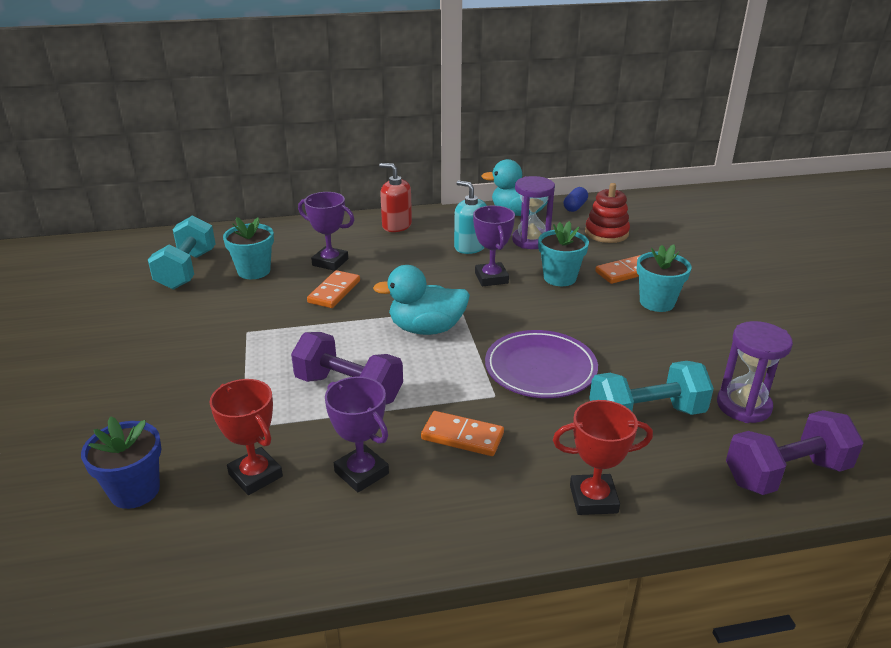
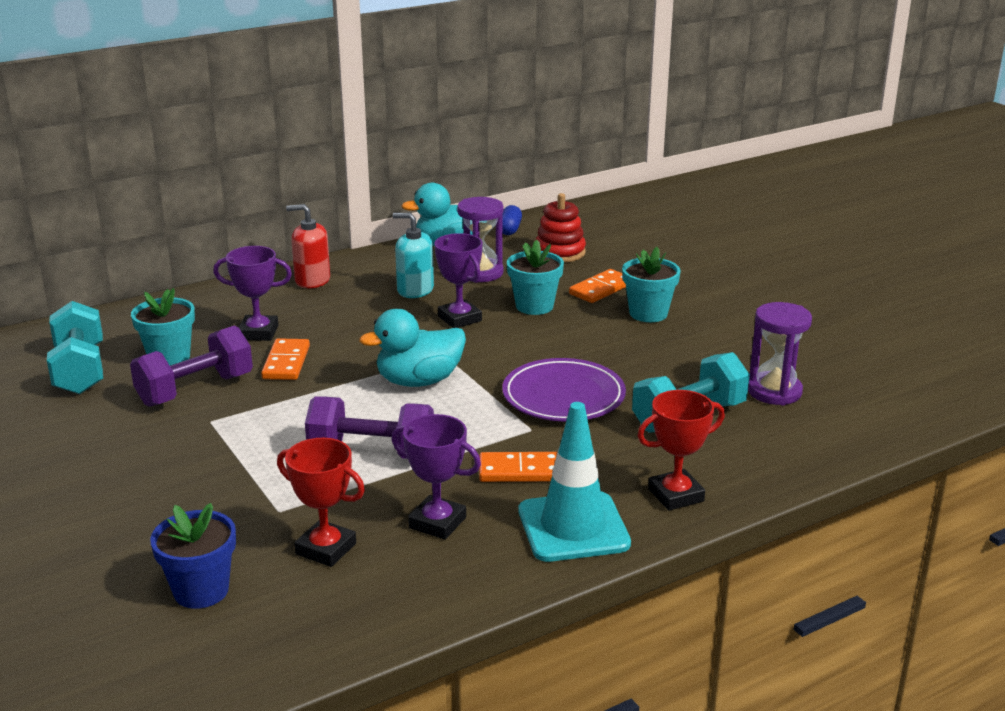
camera: 20 degrees left, 5 degrees down
(478, 510) = (573, 527): none -> turquoise traffic cone
(786, 473) = (835, 439): purple dumbbell -> purple dumbbell (195, 390)

